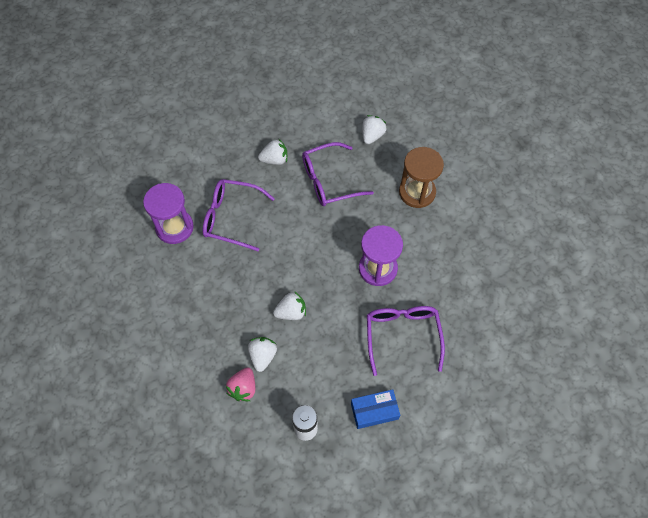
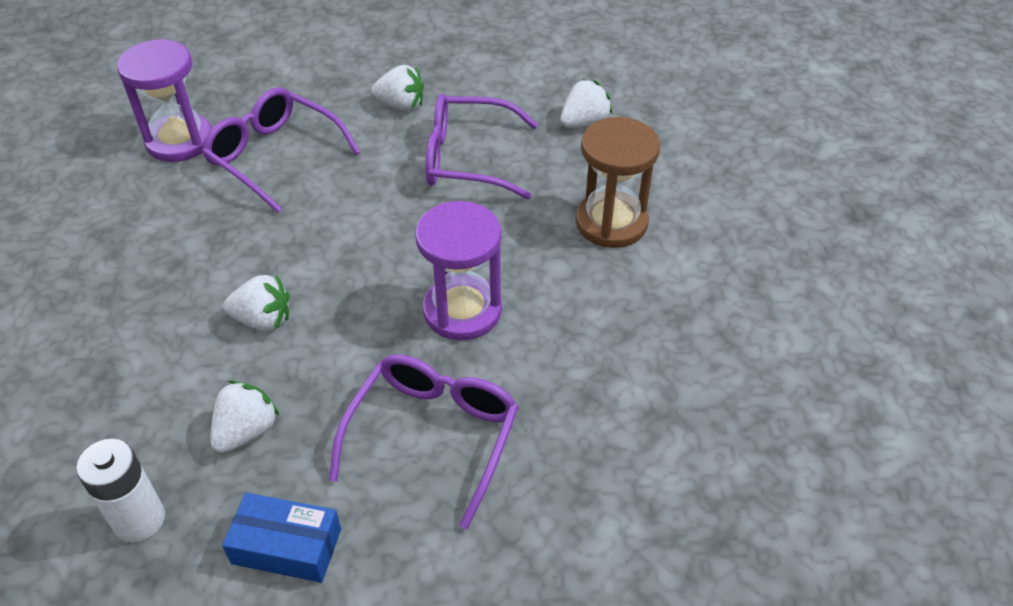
camera: 25 degrees right, 15 degrees down
(243, 388) = (90, 404): pink strawberry -> none
(262, 356) = (162, 368): white strawberry -> white strawberry (246, 431)

